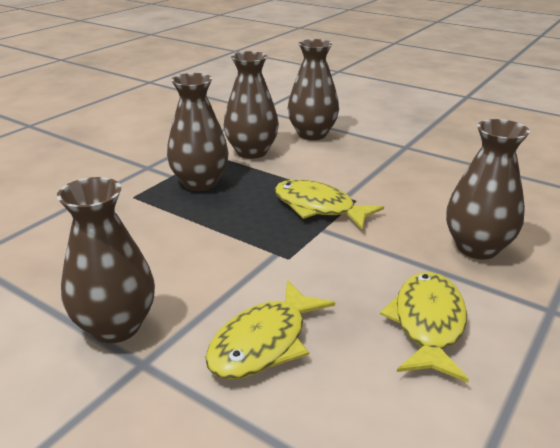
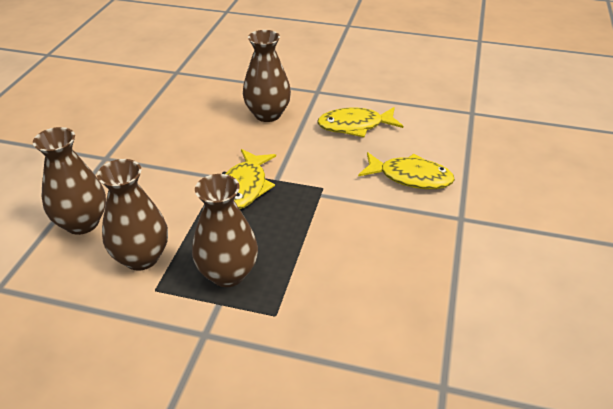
camera: 110 degrees left, 10 degrees up
(116, 326) = (444, 242): brown vase -> none

